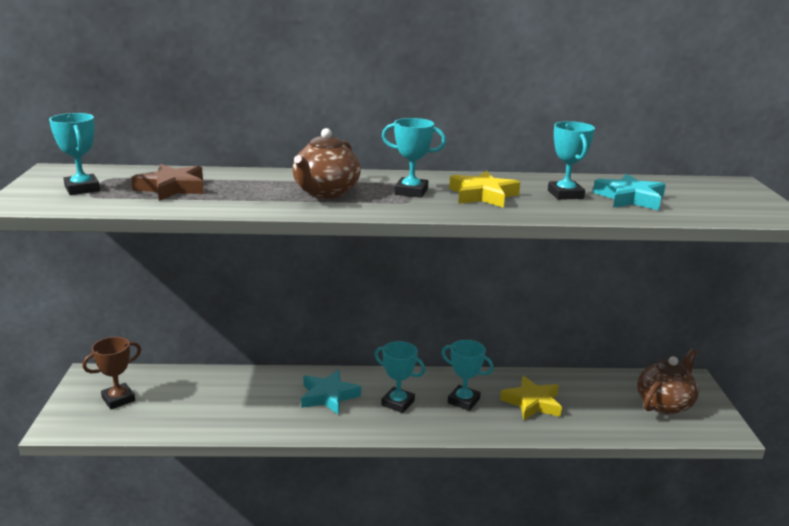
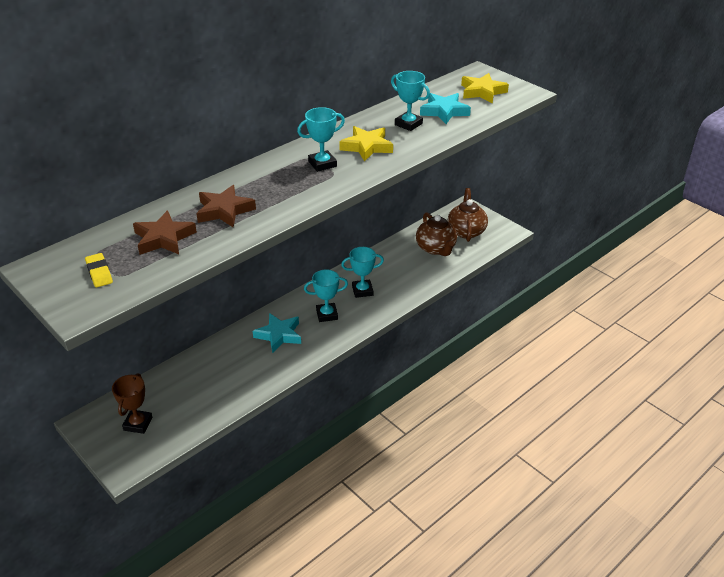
camera: 40 degrees left, 15 degrees up
(82, 189) = (99, 273): turquoise trophy -> yellow eraser
(256, 189) = (224, 211): none -> brown star
(326, 193) = (273, 191): brown teapot -> brown teapot (436, 248)
(532, 403) = (400, 270): yellow star -> yellow star (482, 92)

